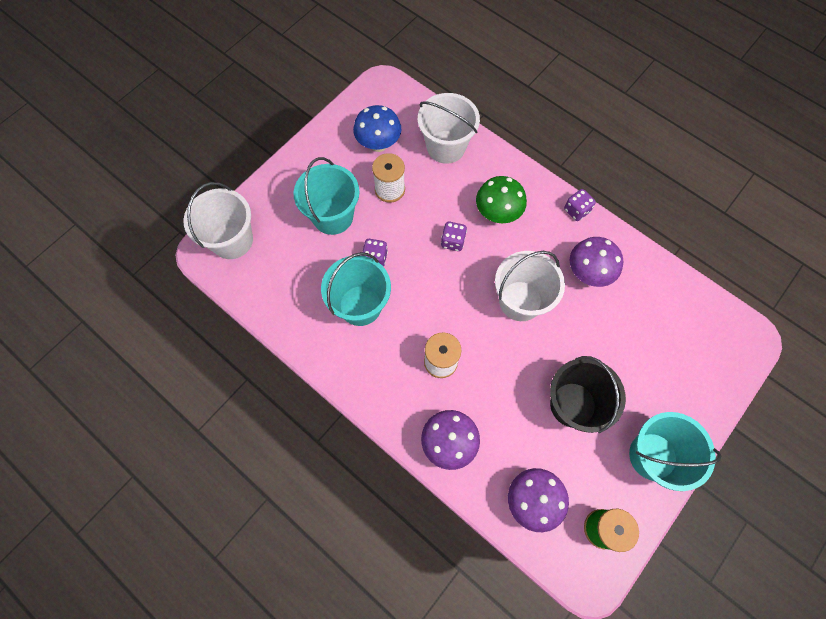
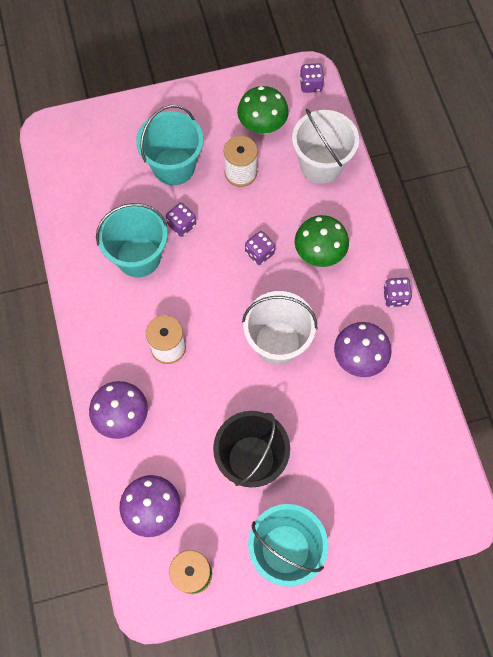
camera: 35 degrees right, 0 degrees up
(232, 240) = (77, 136): white bucket -> none
(378, 144) = (262, 126): blue mushroom -> green mushroom
(391, 92) = (311, 85): none -> purple dice

